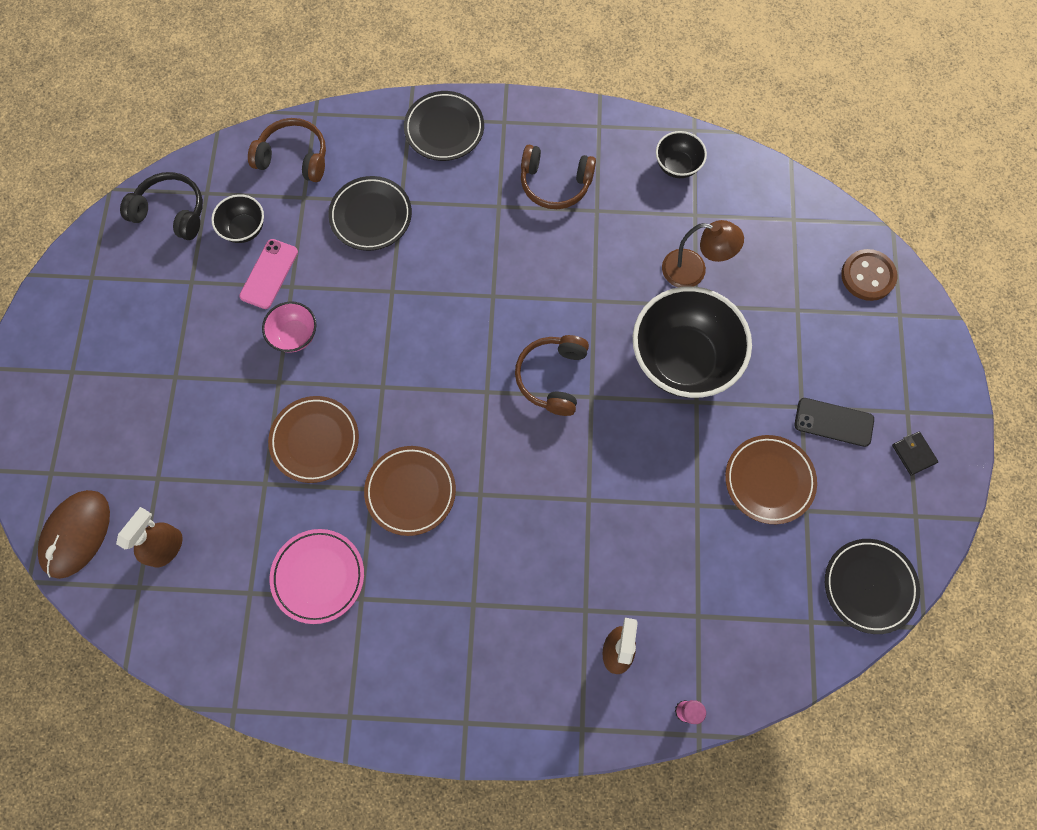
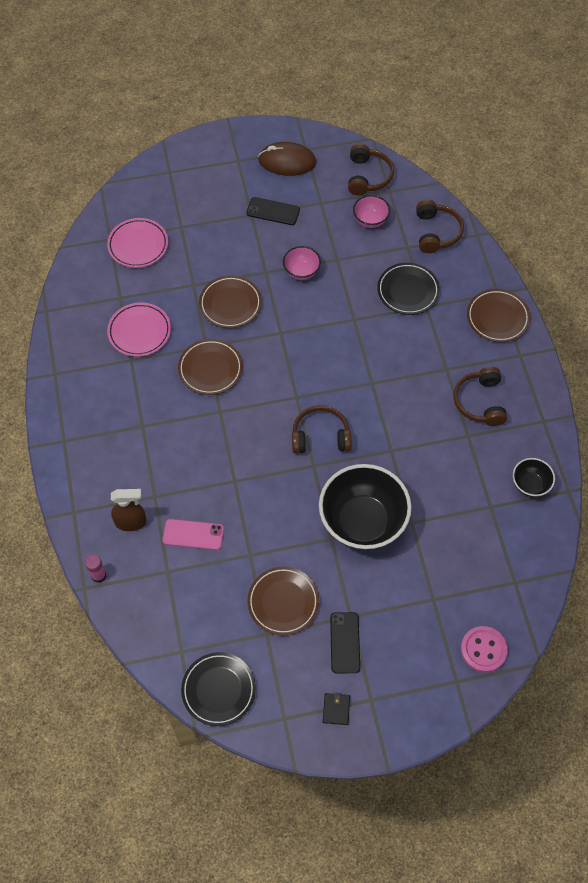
camera: 75 degrees right, 10 degrees down
(76, 534) = (134, 197): brown mouse -> brown mouse (287, 161)
(167, 547) = (138, 245): brown spray bottle -> pink plate
(171, 212) = (368, 176): black headphones -> brown headphones
(181, 347) = (273, 211): none -> black phone
(244, 229) = (370, 220): black bowl -> pink bowl
(269, 274) = (341, 244): pink phone -> pink phone (193, 534)
(444, 129) = (497, 318): black plate -> brown plate
(693, 271) = (440, 515): brown lamp -> none
(867, 276) = (483, 650): brown button -> pink button
(913, 454) = (336, 709): black wallet -> black wallet turned 45 degrees counterclockwise

